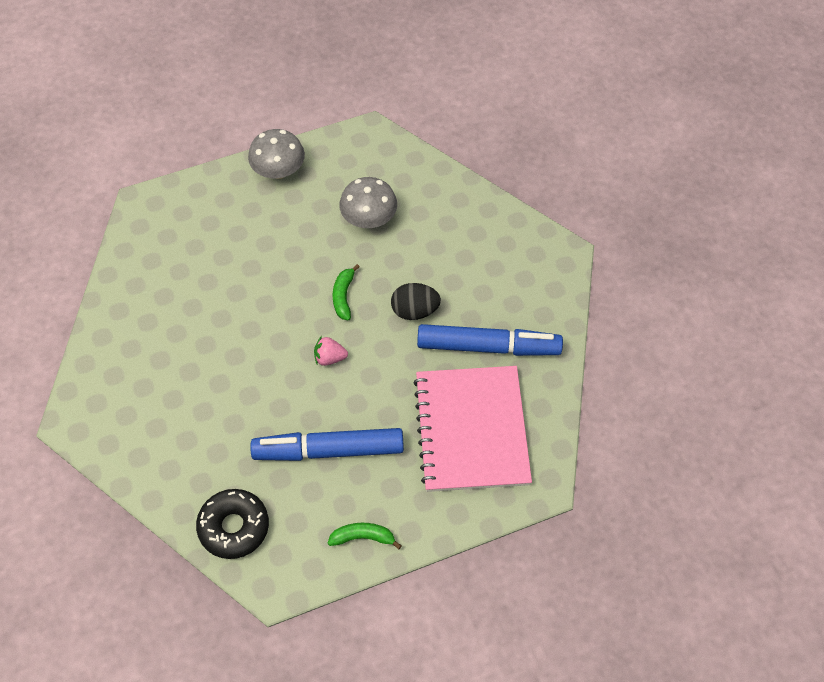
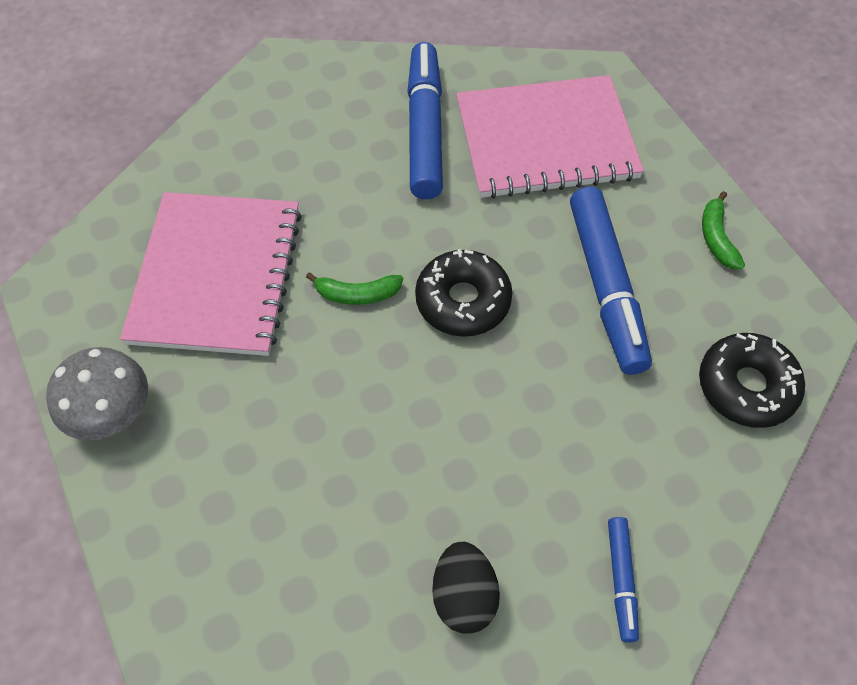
camera: 95 degrees left, 0 degrees up
(120, 423) = (621, 580): none -> blue marker
(329, 358) = (463, 301): pink strawberry -> black donut
(369, 218) = (216, 275): grey mushroom -> pink notebook
(415, 311) = (376, 208): black egg -> black egg (464, 596)

